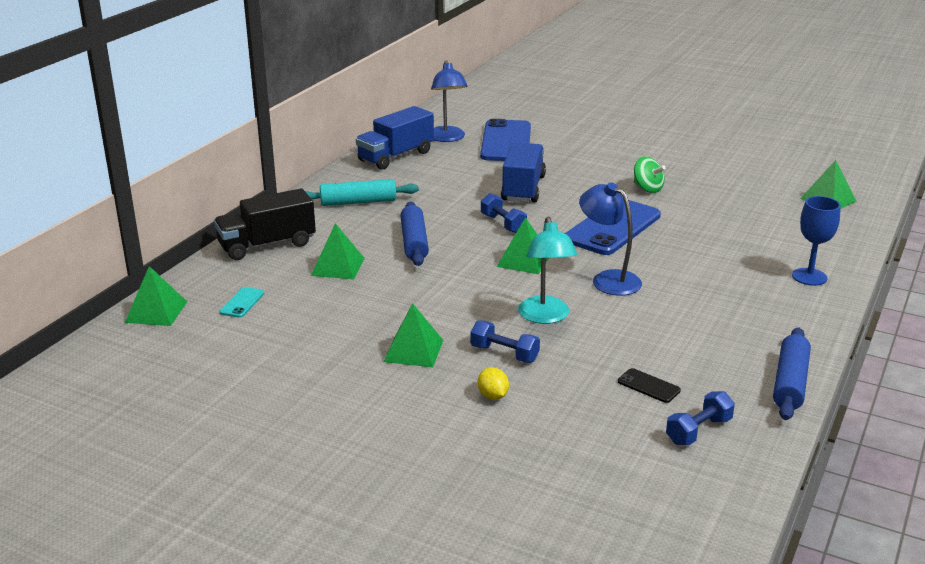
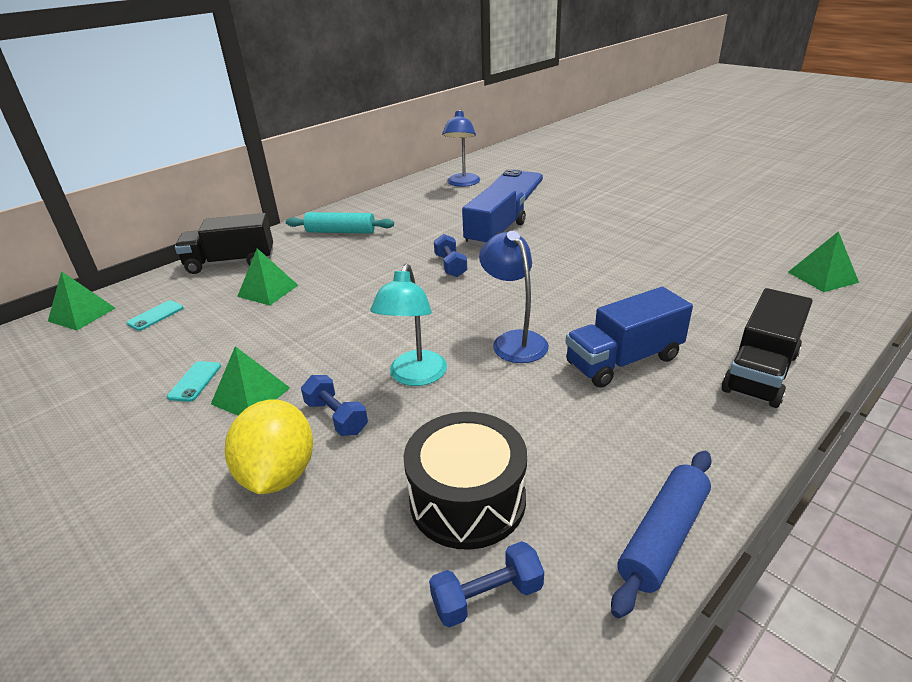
camera: 20 degrees right, 5 degrees up
(349, 348) = (195, 381): none -> turquoise phone
(396, 156) = (406, 195): blue truck -> blue truck (623, 360)
(414, 242) = (355, 275): blue rolling pin -> none
(493, 396) = (278, 474): yellow lemon -> yellow lemon, size x2.19
(524, 260) = (442, 306): green pyramid -> none
(612, 227) = (557, 281): blue phone -> none
(647, 188) = (619, 245): green spinning top -> none
(648, 386) = (467, 500): black phone -> black drum
(809, 277) = (760, 372): blue goblet -> black truck

